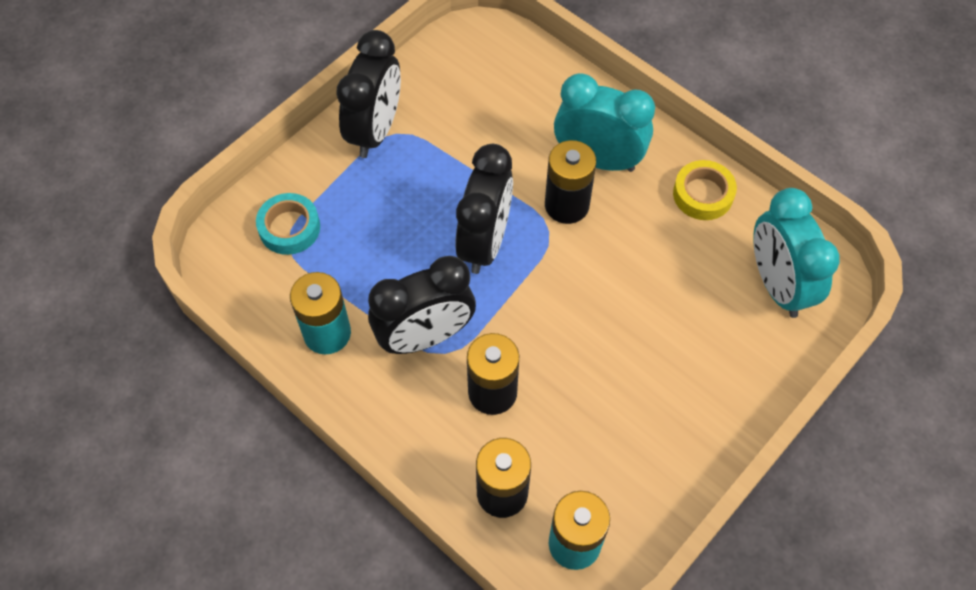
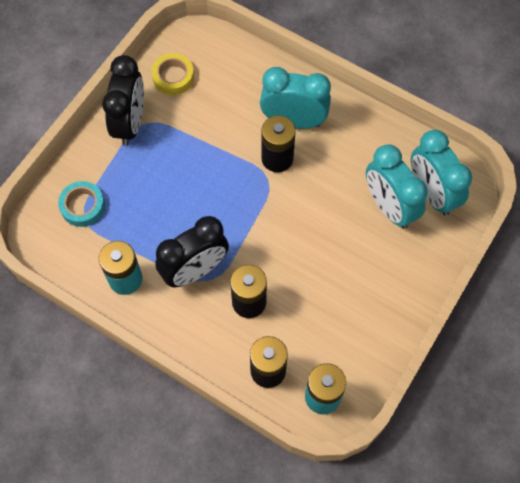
camera: 10 degrees left, 5 degrees up
(484, 242) = (224, 195): black clock -> none
(703, 194) = (371, 135): yellow tape -> yellow tape (173, 77)
(713, 294) = (389, 207): none -> turquoise clock

